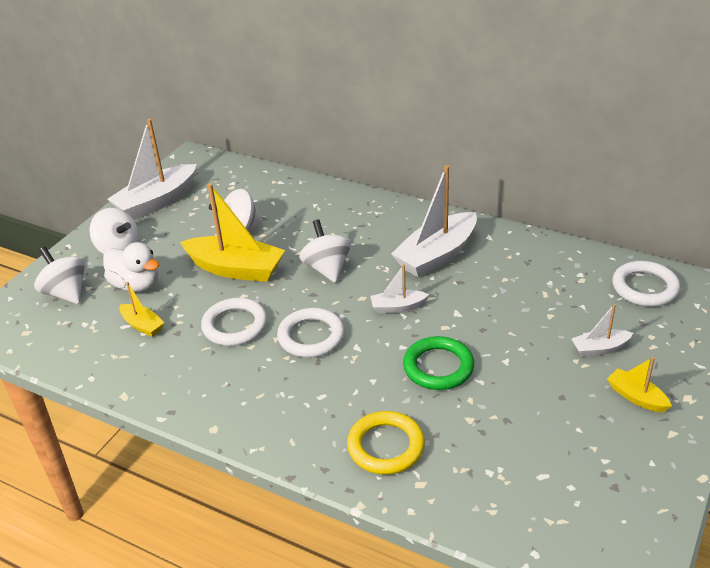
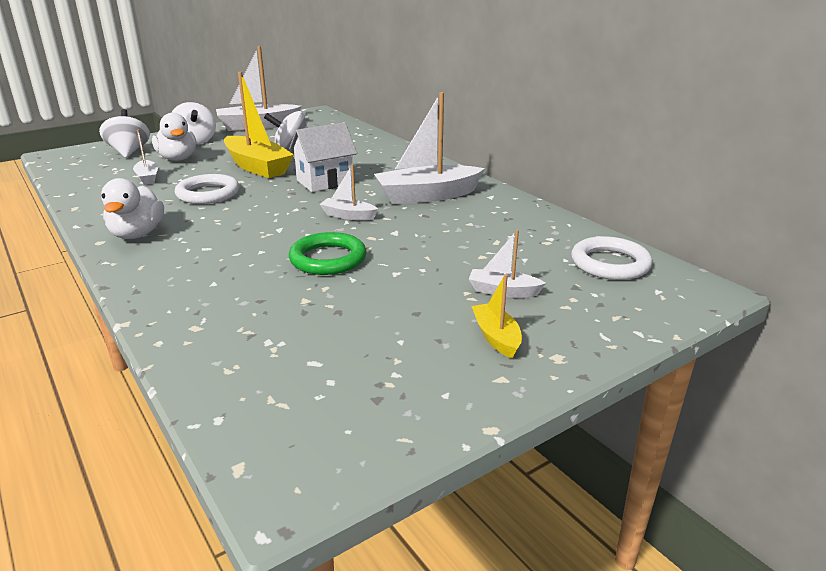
camera: 25 degrees right, 10 degrees down
(142, 325) = (147, 178): yellow boat -> white boat
(237, 405) = (137, 234): none -> white duck
(311, 336) = (253, 214): white ring -> none
(327, 268) = (325, 182): white spinning top -> white house
(386, 446) = (206, 293): yellow ring -> none

